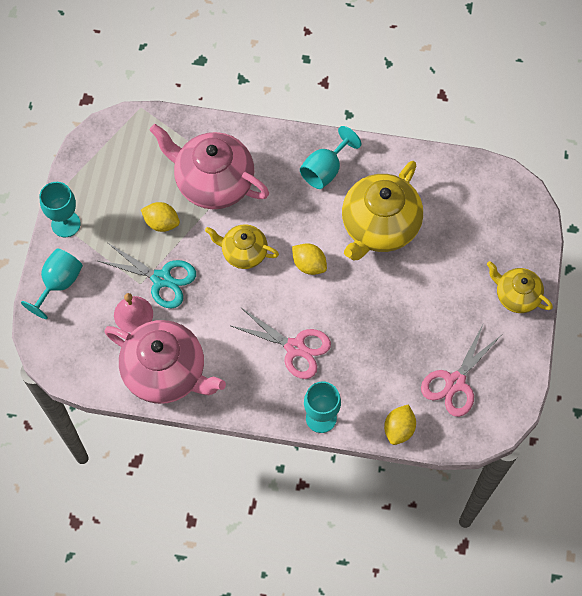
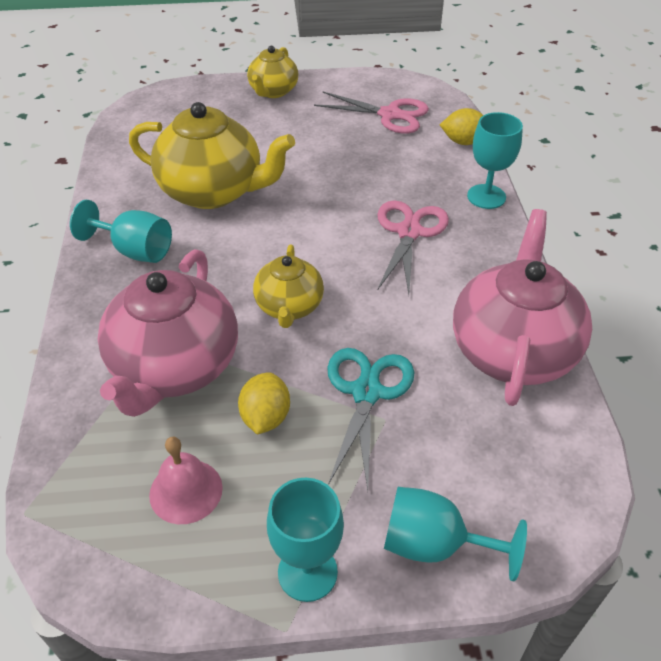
camera: 105 degrees left, 20 degrees down
(133, 314) = (441, 414): pink bell -> pink bell (186, 491)
(309, 264) = (286, 240): yellow lemon -> none

